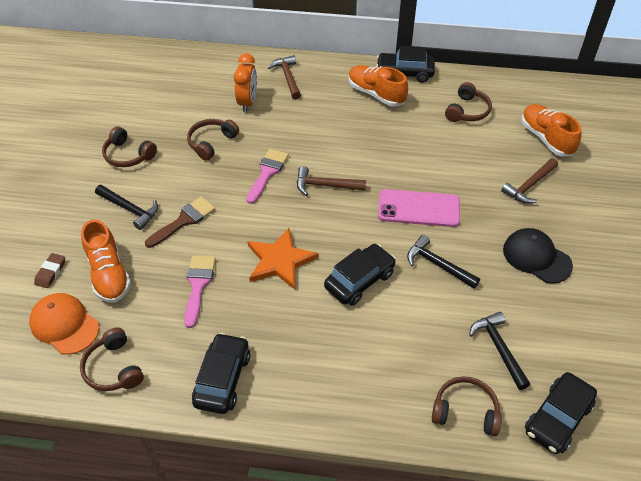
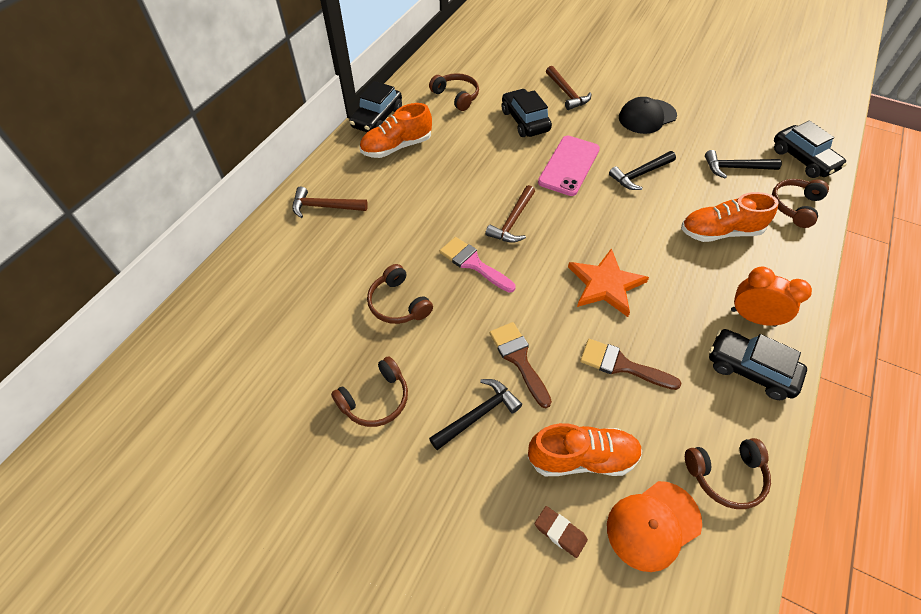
camera: 70 degrees left, 5 degrees up
(198, 285) = (622, 365): pink brush -> brown brush
(247, 102) = (346, 253): orange clock -> orange clock (752, 317)
(359, 280) = (646, 231): black car -> black car (525, 121)
(546, 138) = (515, 66): orange shoe -> orange shoe (720, 232)

